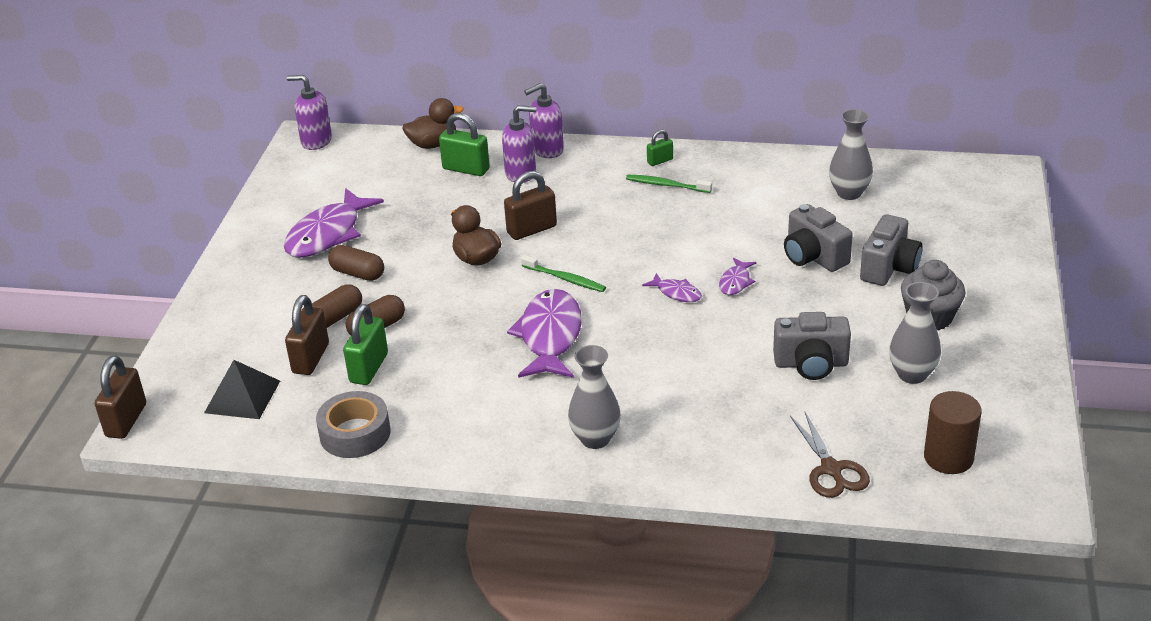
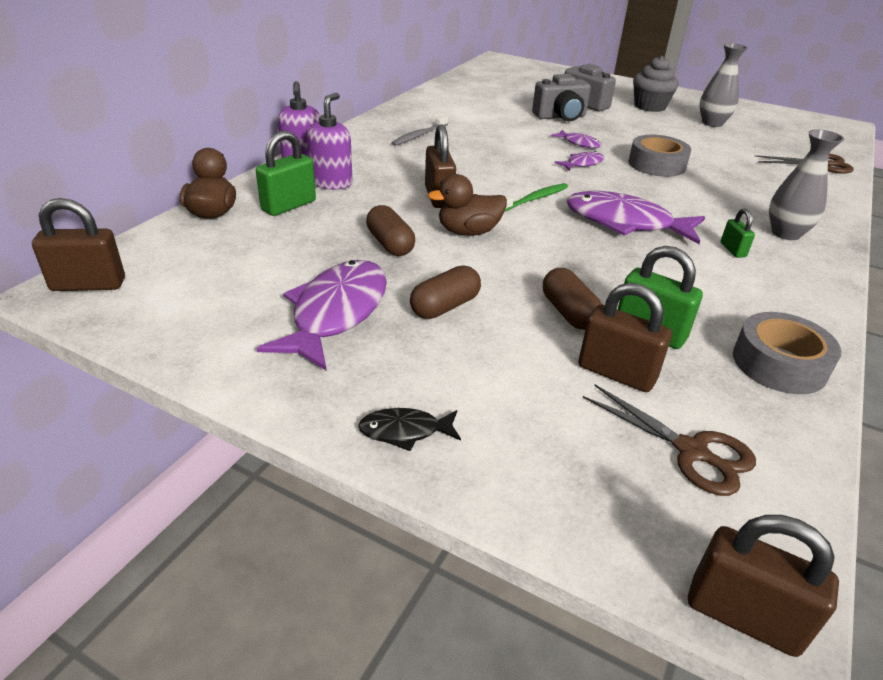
camera: 75 degrees left, 0 degrees up
(224, 290) = (405, 431): none -> black fish
(242, 396) = (691, 451): black pyramid -> brown scissors
(316, 141) = (88, 284): purple soap dispenser -> brown padlock
(328, 234) = (336, 313): purple fish -> purple fish turned 120 degrees counterclockwise
(336, 318) = (533, 338): brown capsule -> brown capsule (390, 244)
(660, 161) = (379, 130): green padlock -> green padlock (733, 250)
(666, 185) = (419, 135): green toothbrush -> grey toothbrush
(717, 341) = (656, 164): none -> grey tape
(811, 364) = (694, 144): grey camera -> none
(849, 193) = (487, 92): grey vase -> none
(948, 457) = (802, 134): brown cylinder -> none

